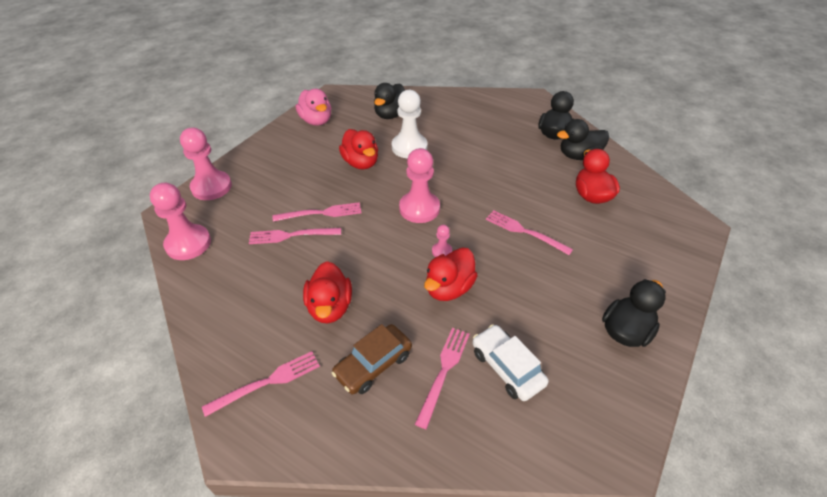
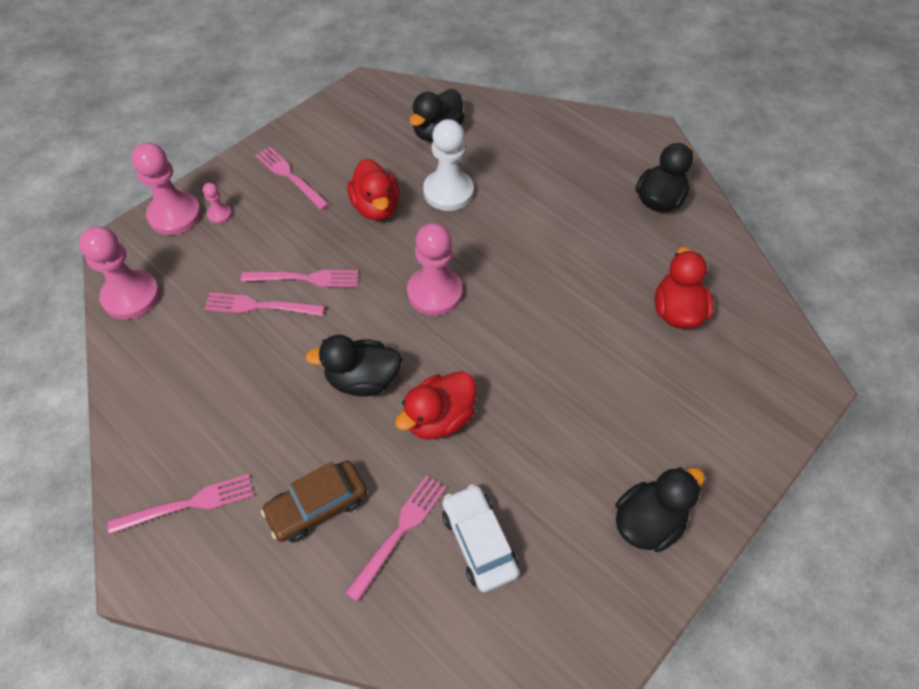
camera: 10 degrees right, 10 degrees up
(316, 121) = (333, 128): pink duck -> none
(330, 307) = (284, 418): red duck -> none
(442, 251) = (445, 363): pink pawn -> pink pawn (219, 214)
(524, 231) = (564, 352): pink fork -> pink fork (289, 176)
(578, 156) = (682, 243): black duck -> black duck (362, 380)

